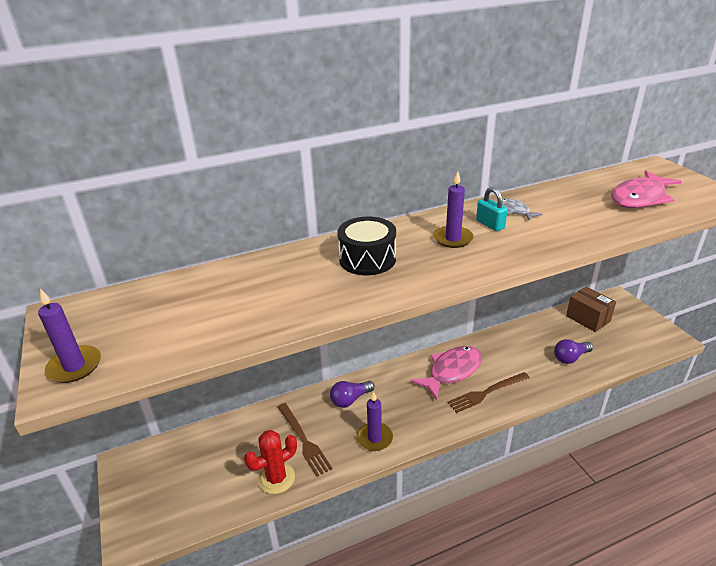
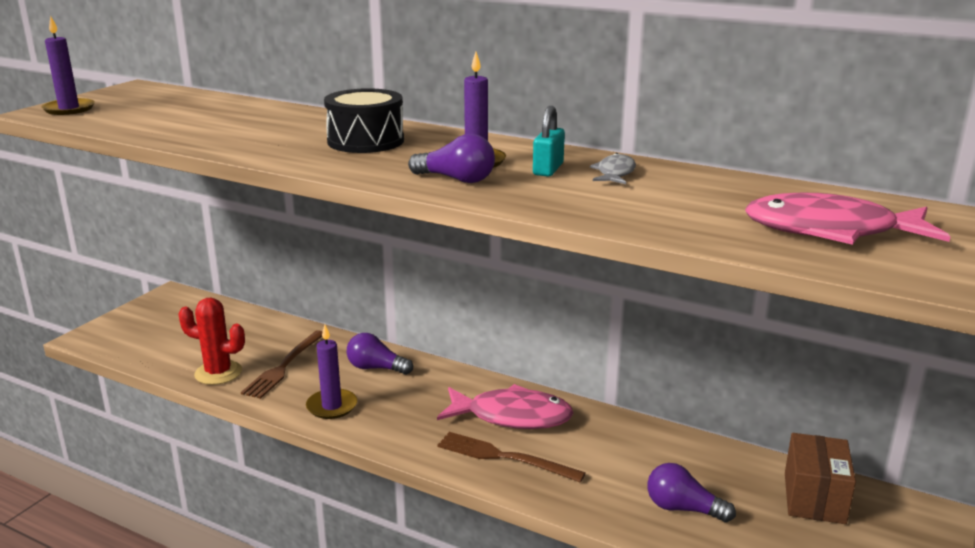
camera: 50 degrees right, 10 degrees down
(479, 255) = (456, 179): none -> purple light bulb

